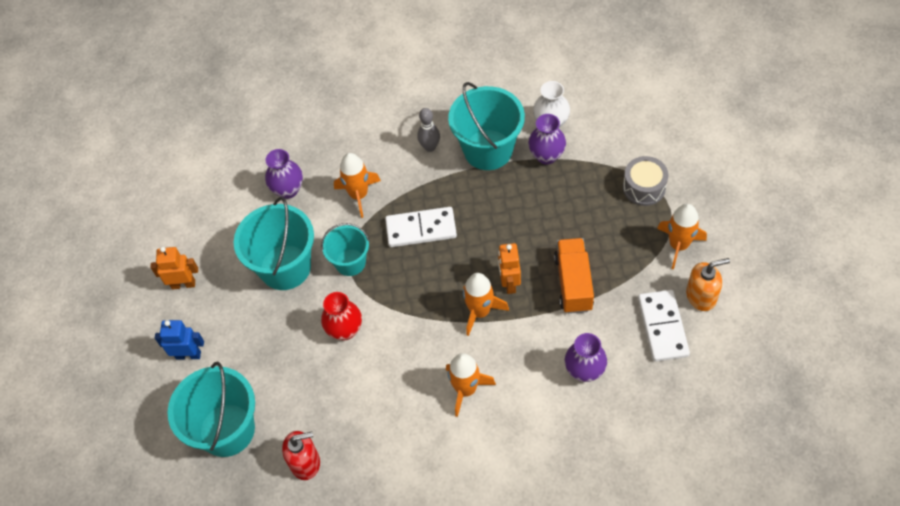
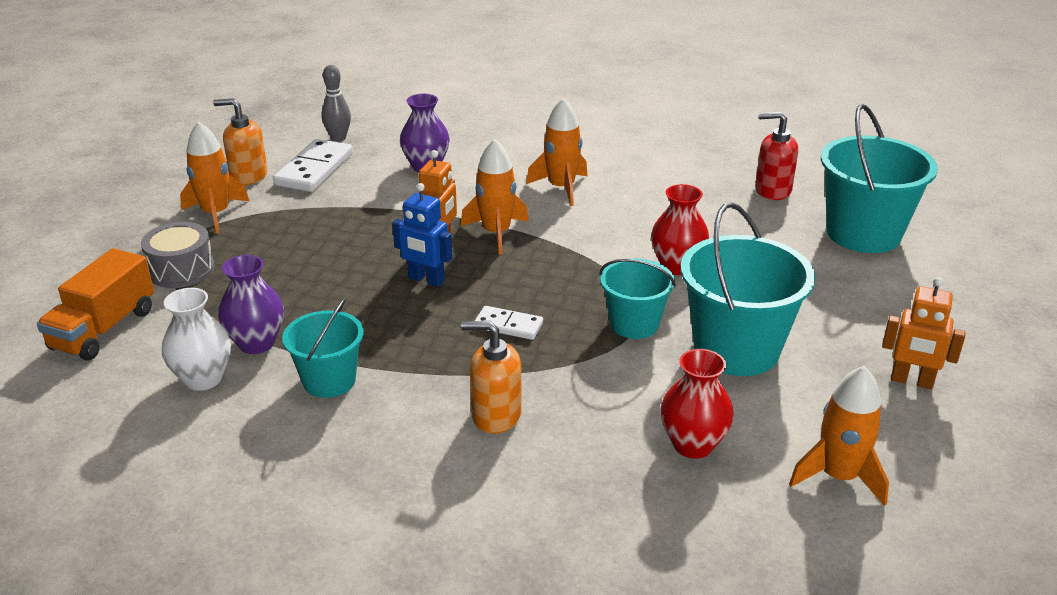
camera: 160 degrees left, 25 degrees down
(188, 355) = (909, 306): blue robot -> blue robot (426, 280)
(288, 190) = (693, 445): purple vase -> red vase
(359, 195) = (575, 395): orange rocket -> orange rocket (838, 476)
(391, 166) = (495, 415): none -> orange soap dispenser
(421, 229) = (508, 325): white domino -> white domino, size x0.58
(430, 147) = (413, 417): grey bowling pin -> grey bowling pin (338, 138)
(488, 150) = (329, 380): turquoise bucket -> turquoise bucket, size x0.59
(573, 283) = (367, 222): orange truck -> orange truck (104, 329)

